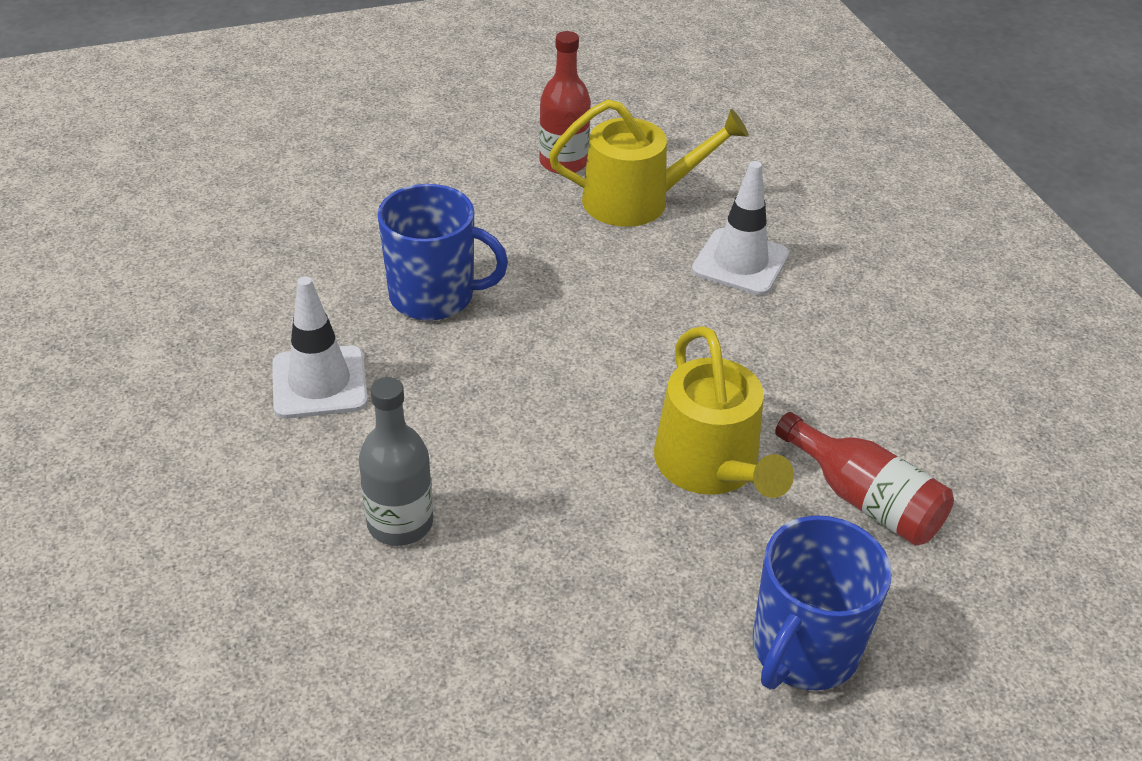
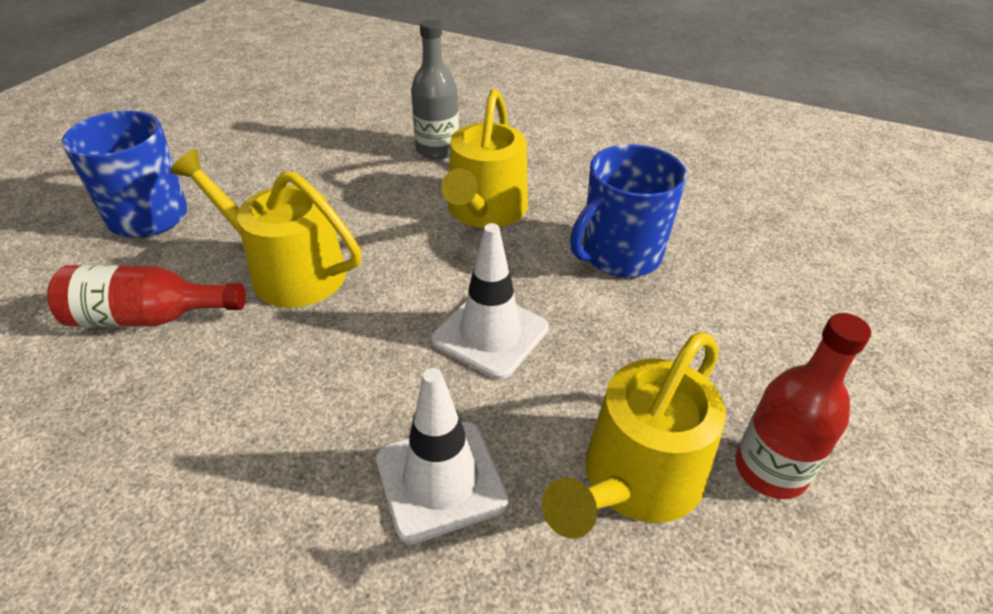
camera: 135 degrees right, 0 degrees up
(319, 383) = (583, 173): white traffic cone -> white traffic cone (490, 334)
(470, 408) = (485, 210): none -> yellow watering can

